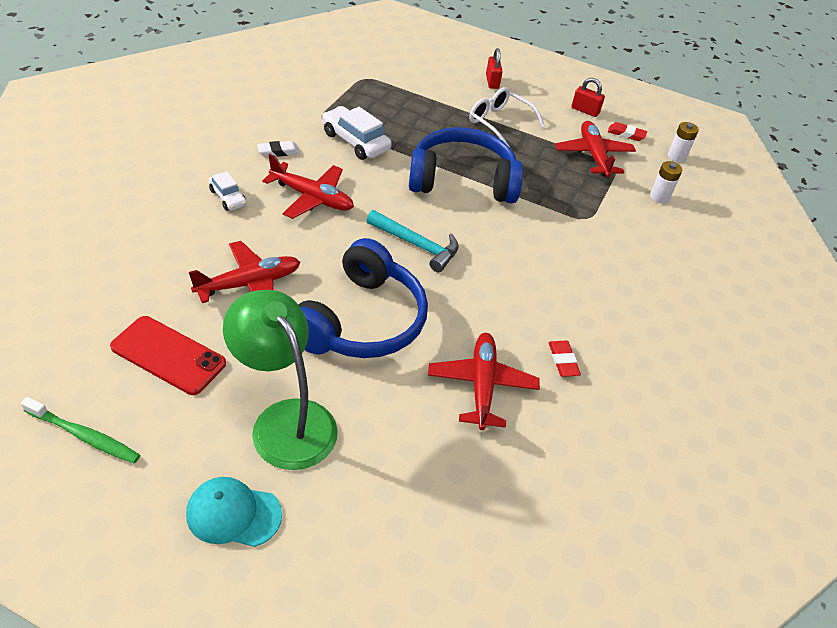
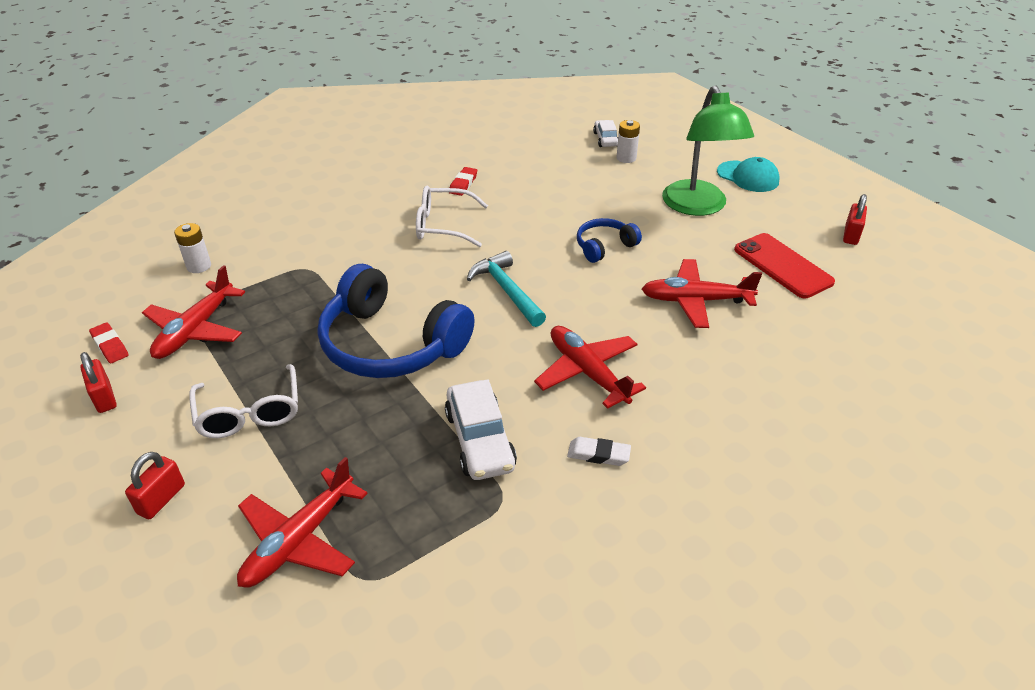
camera: 145 degrees left, 5 degrees down
(84, 435) = (851, 235): green toothbrush -> red padlock
(228, 198) = (691, 401): white car -> white car (605, 139)
(362, 321) = (604, 246): blue headphones -> blue headphones, size x0.49
(482, 385) = (539, 188): red plane -> red plane (299, 540)
(528, 296) = (443, 225): none -> white glasses
(676, 156) = (102, 301): white battery -> white battery (626, 158)

